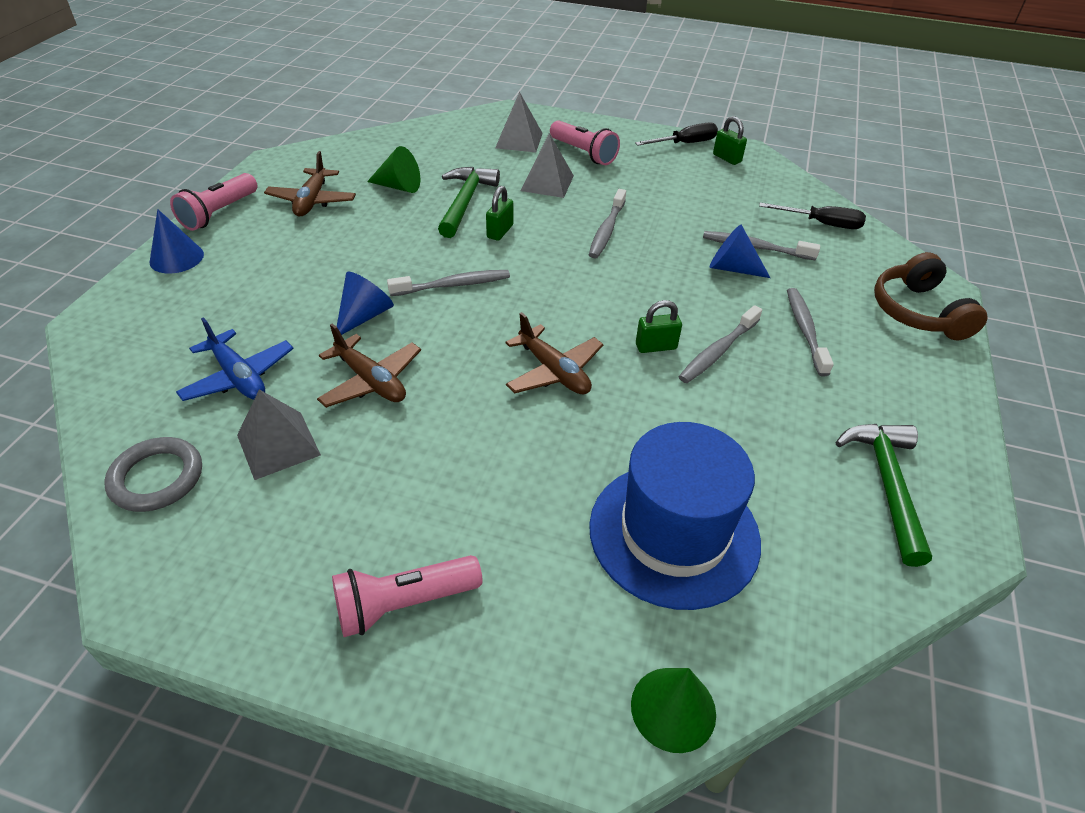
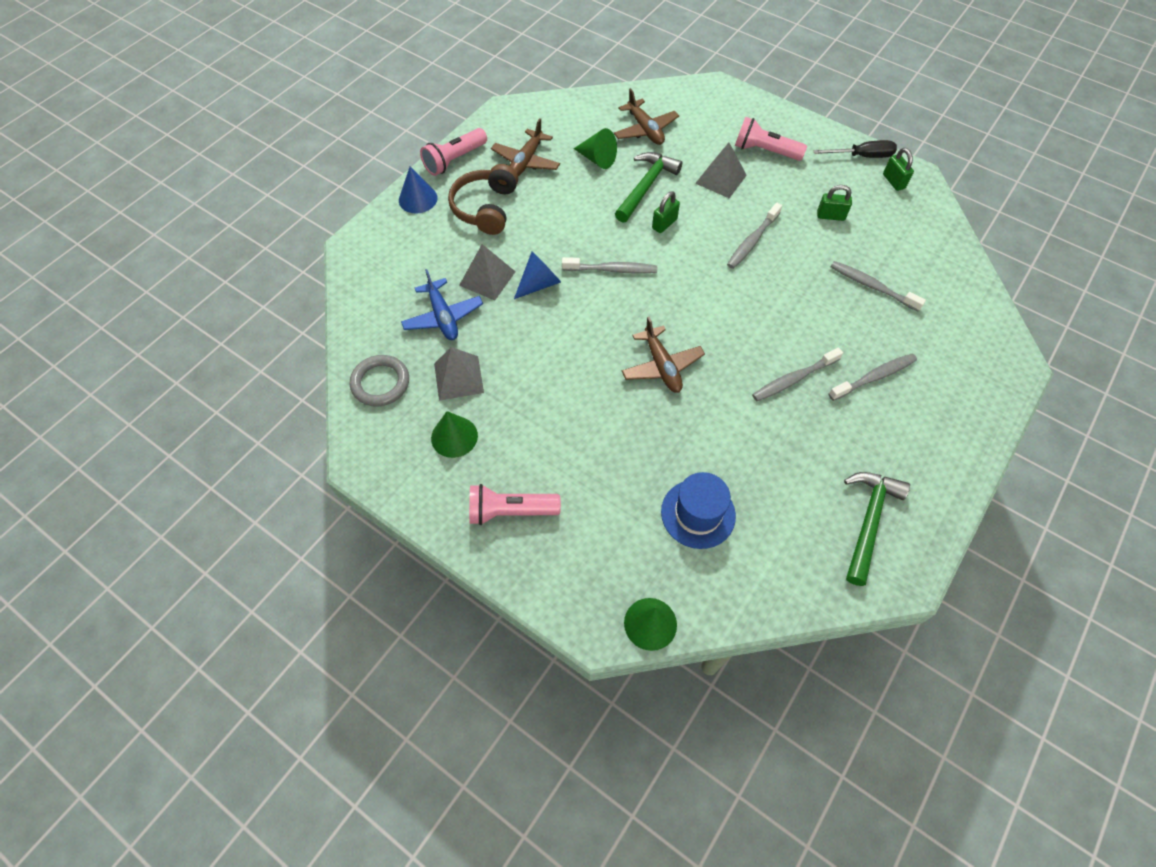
camera: 20 degrees right, 15 degrees up
(289, 522) = (454, 436): none -> green cone
(371, 381) = (530, 342): brown plane -> brown plane (645, 130)
(519, 140) = (713, 124): grey pyramid -> grey pyramid (487, 278)
(583, 153) = (765, 151): pink flashlight -> pink flashlight turned 135 degrees clockwise
(656, 346) = (747, 363): green padlock -> green padlock (830, 216)
(674, 533) = (698, 514): blue hat -> blue hat, size x0.63
(732, 268) = (842, 303): blue cone -> none
(805, 330) = (874, 377): grey toothbrush -> grey toothbrush turned 45 degrees clockwise
(821, 224) = (945, 274): black screwdriver -> none
(918, 312) = (981, 383): brown headphones -> brown headphones (486, 208)

